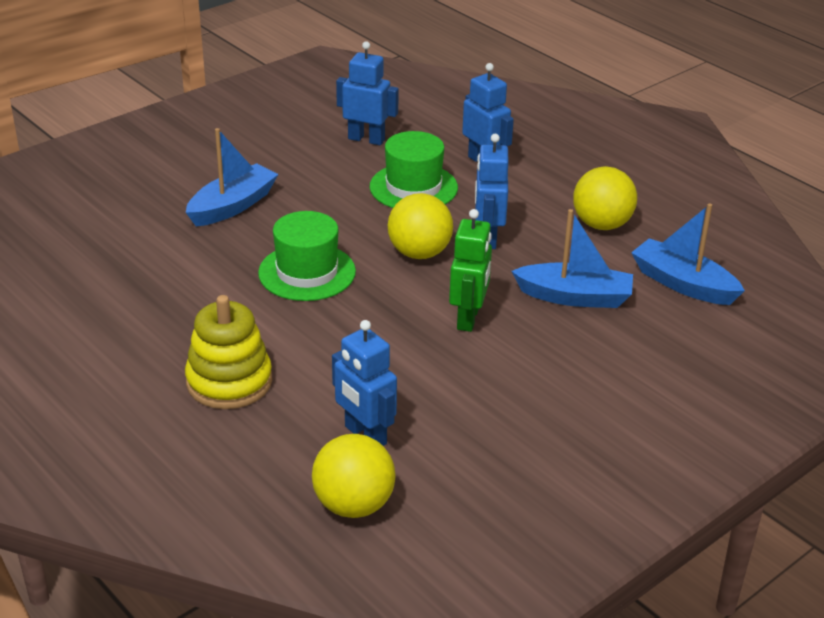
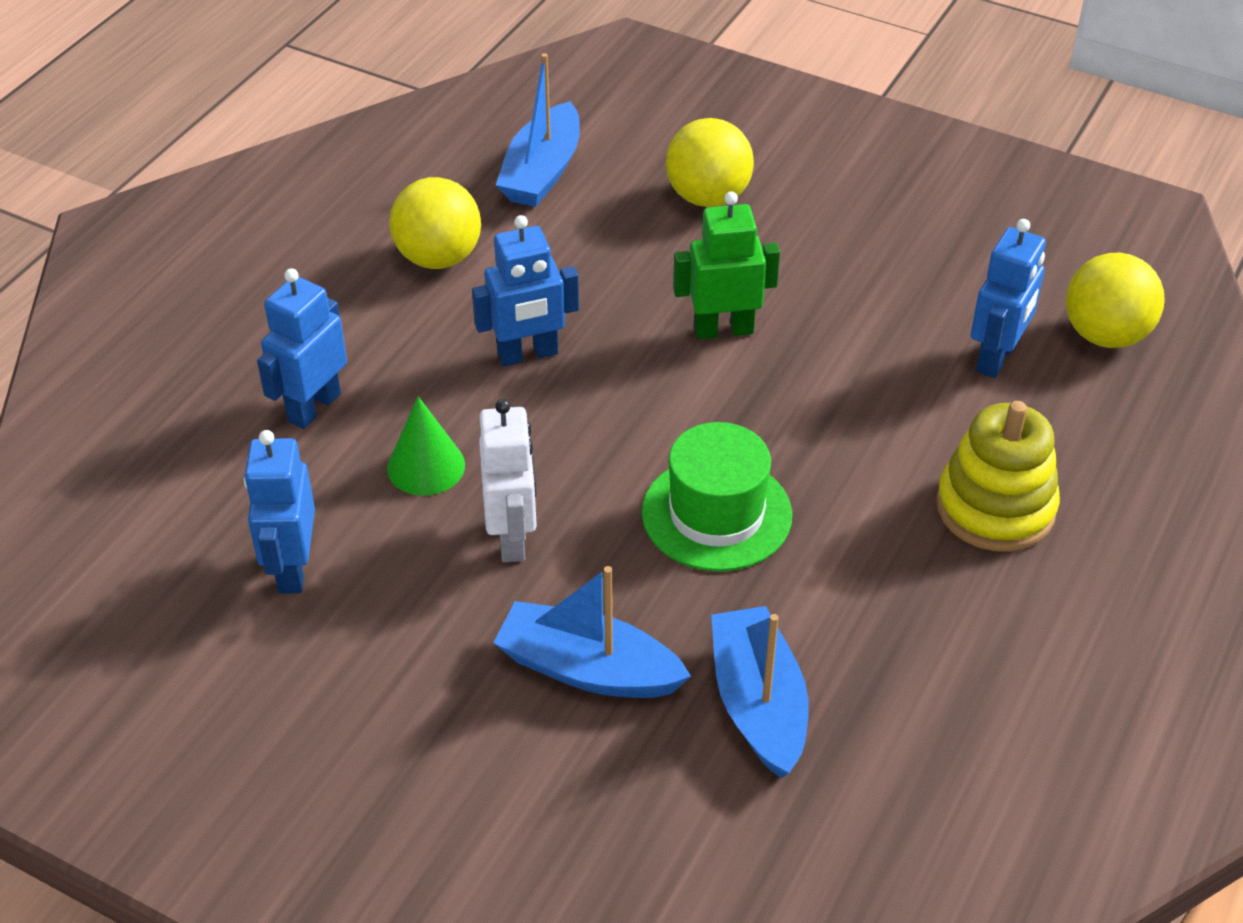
camera: 110 degrees left, 10 degrees up
(340, 203) = (512, 537): none -> white robot
(413, 187) = (426, 466): green hat -> green cone
(419, 253) = (603, 412): yellow ball -> yellow ball (708, 197)
(574, 297) = (622, 251): blue boat -> blue boat (758, 704)

